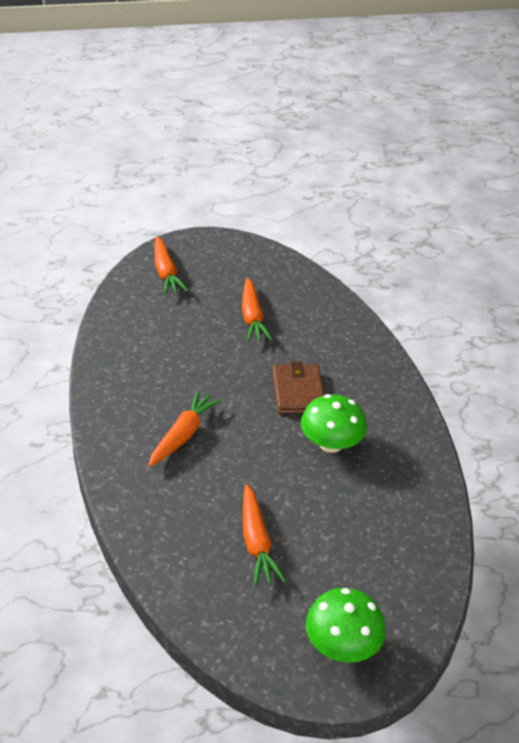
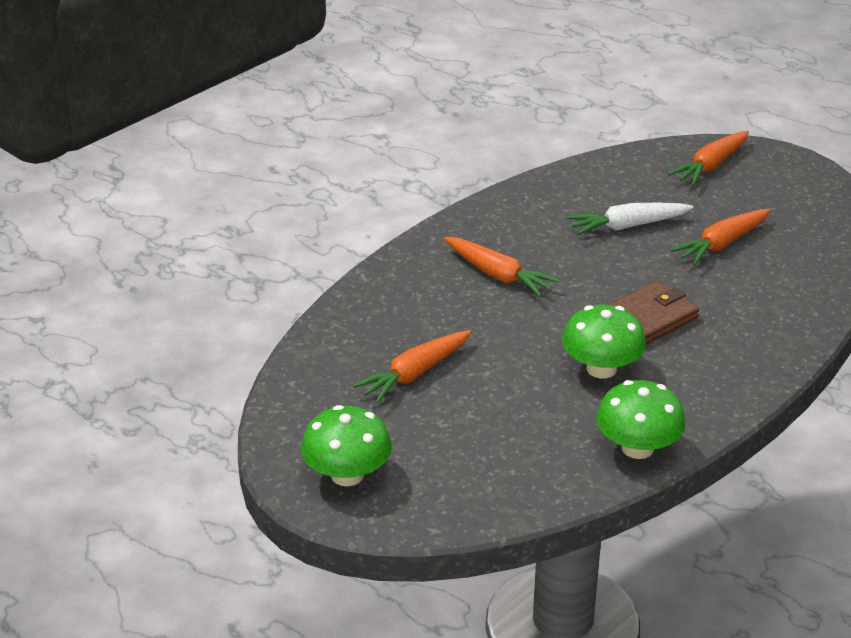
camera: 60 degrees right, 5 degrees down
(183, 435) = (498, 275): orange carrot -> orange carrot turned 45 degrees clockwise
(191, 344) = (628, 226): none -> white carrot
(422, 473) = (637, 448): none -> green mushroom

